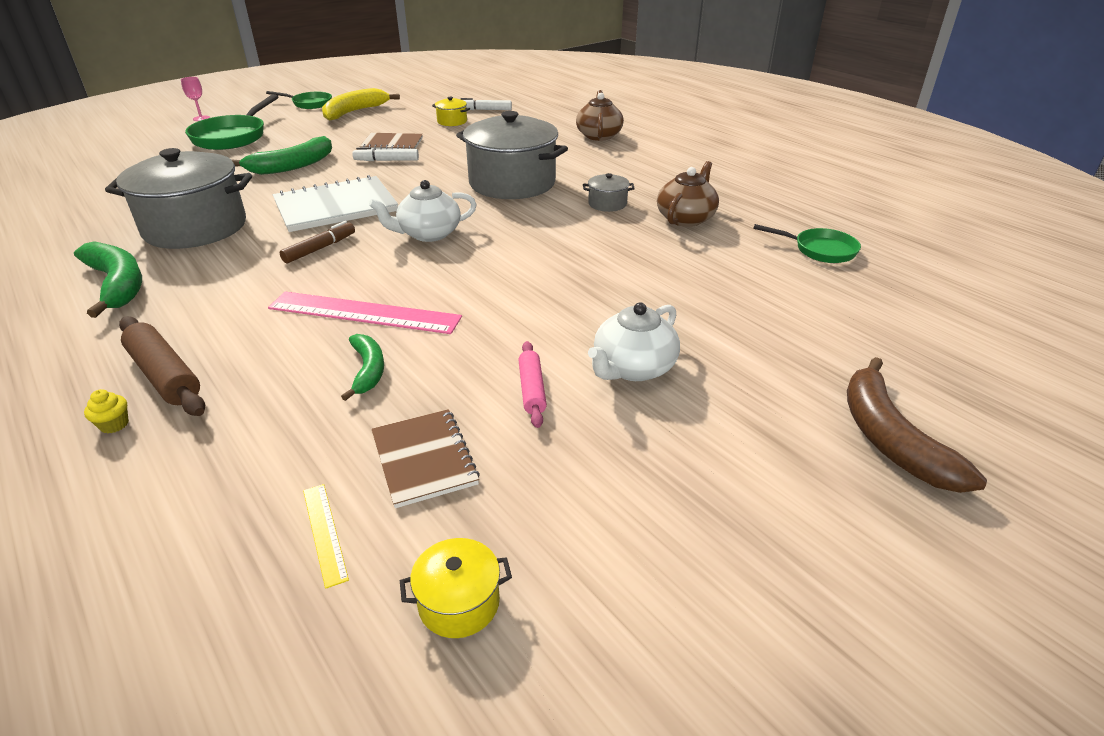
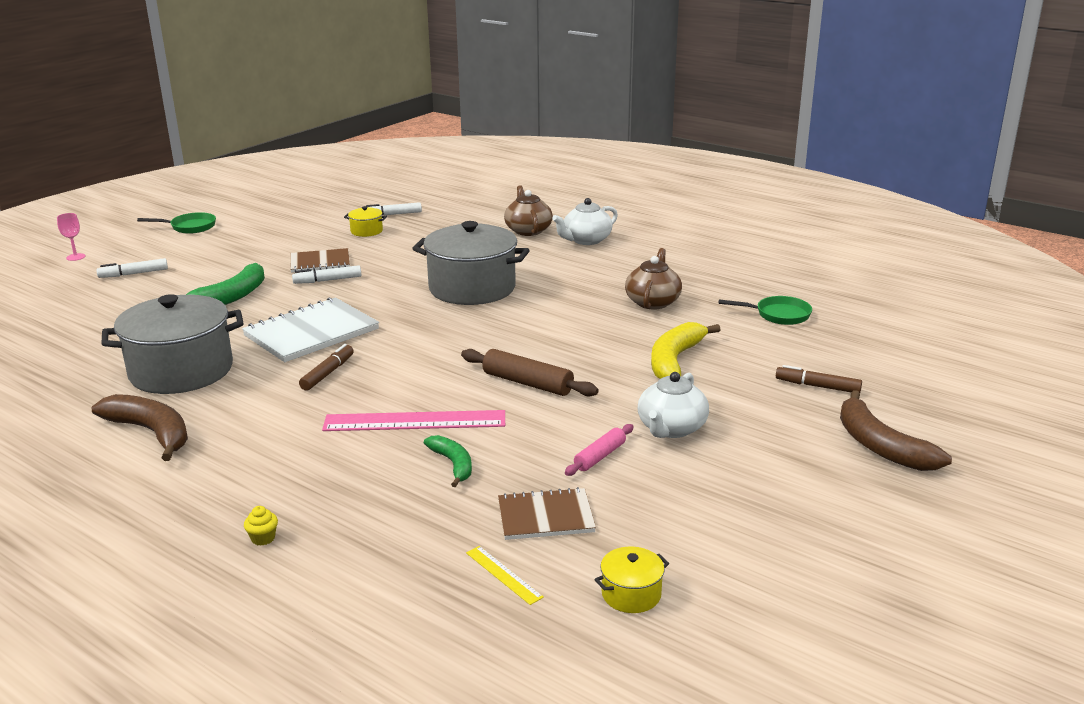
camera: 15 degrees left, 10 degrees down
(117, 284) = (151, 432): green banana -> brown banana
(165, 375) = (273, 497): brown rolling pin -> brown rolling pin (527, 383)
(233, 137) = (133, 274): green pan -> white marker
(354, 112) = (250, 231): yellow banana -> yellow banana (675, 361)
(424, 459) = (545, 517): brown notebook -> brown notebook turned 60 degrees counterclockwise
(428, 234) = (423, 346): white teapot -> white teapot (586, 240)
(532, 390) = (600, 456): pink rolling pin -> pink rolling pin turned 60 degrees clockwise
(607, 204) = (575, 297): grey pot -> none
(834, 342) = (817, 386): none -> brown marker

